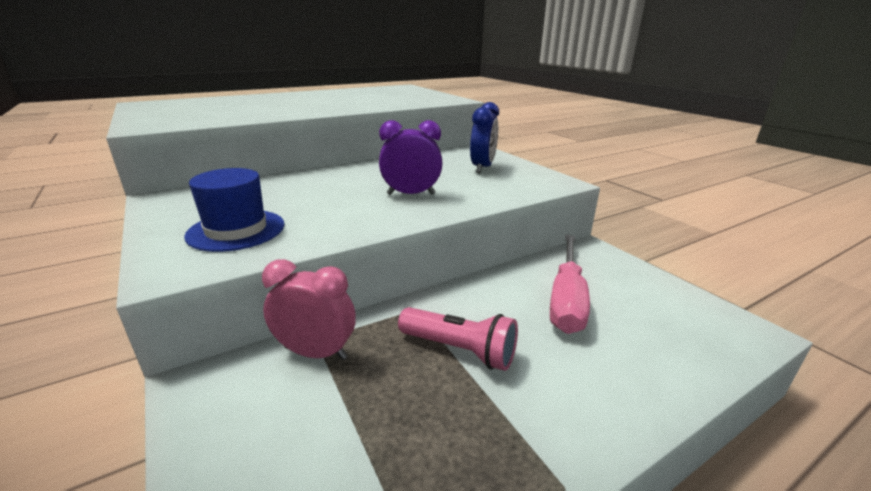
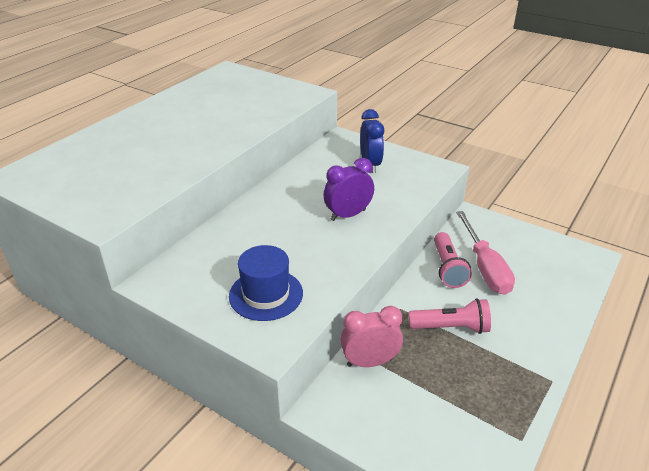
camera: 25 degrees left, 10 degrees up
(514, 287) = (447, 268): none -> pink flashlight

